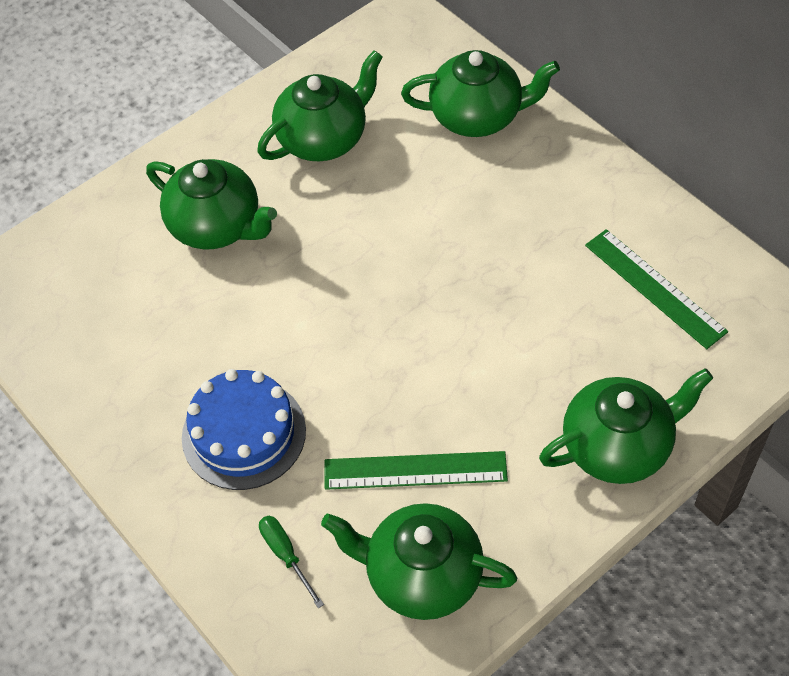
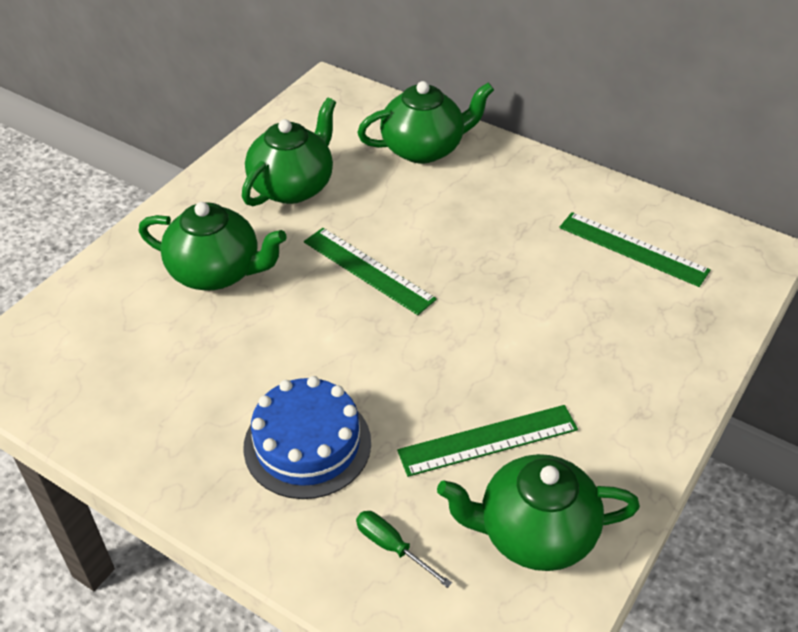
camera: 20 degrees left, 10 degrees down
(366, 255) = (368, 270): none -> green ruler
(618, 446) = (662, 379): green teapot -> none

